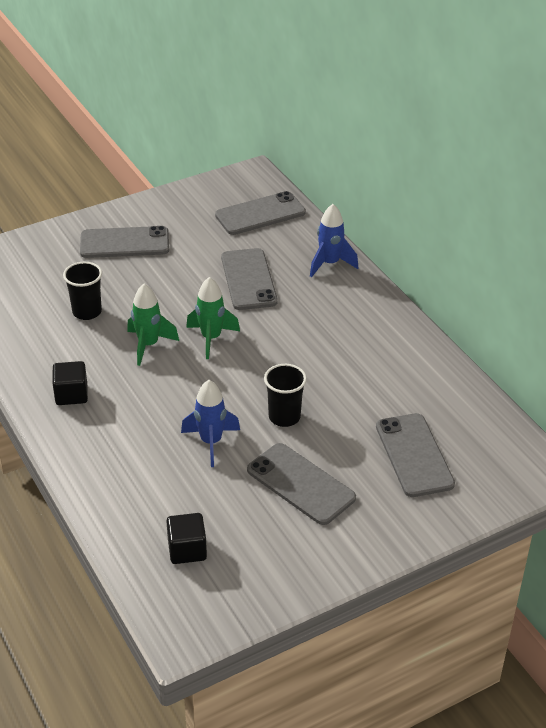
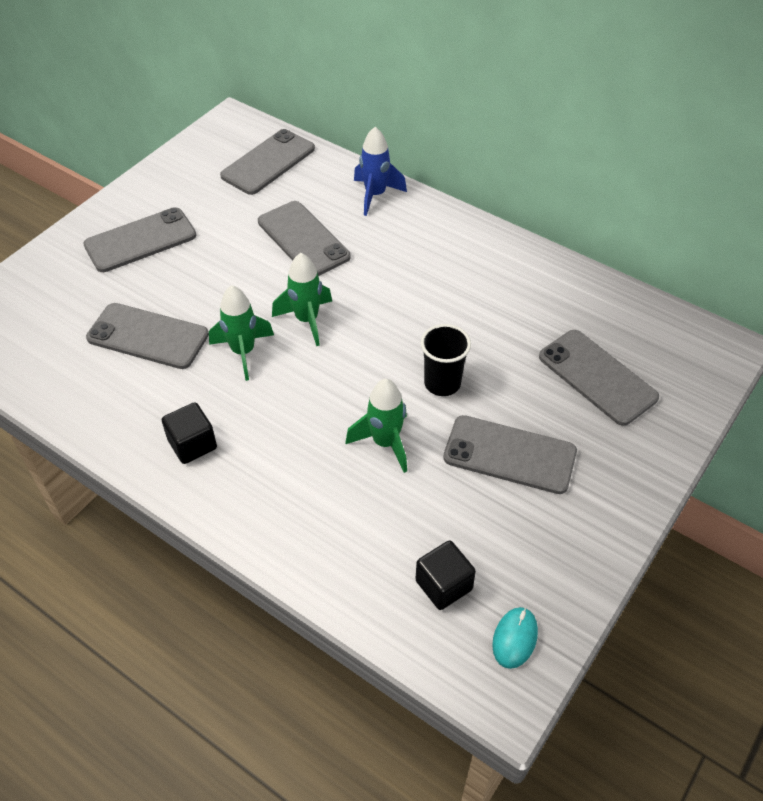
camera: 25 degrees left, 10 degrees up
(87, 312) = (148, 336): black cup -> grey phone
(211, 442) = (385, 443): blue rocket -> green rocket
(214, 603) = (515, 638): none -> turquoise mouse

